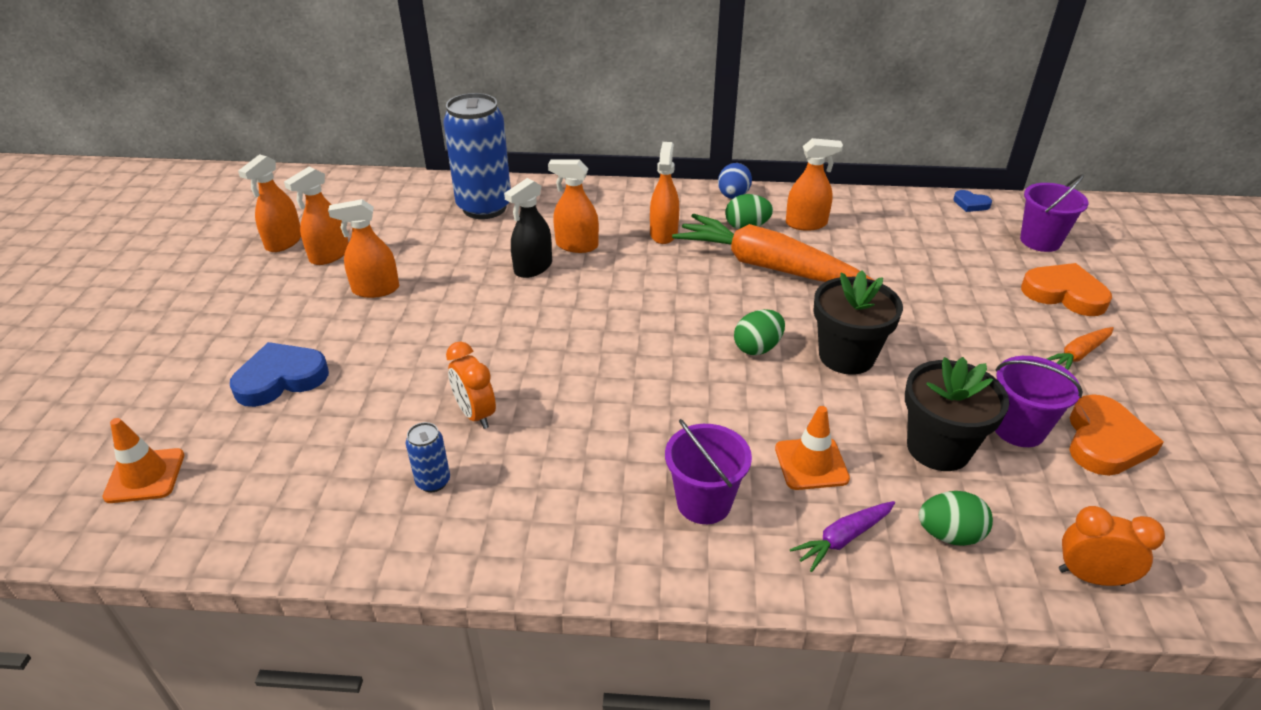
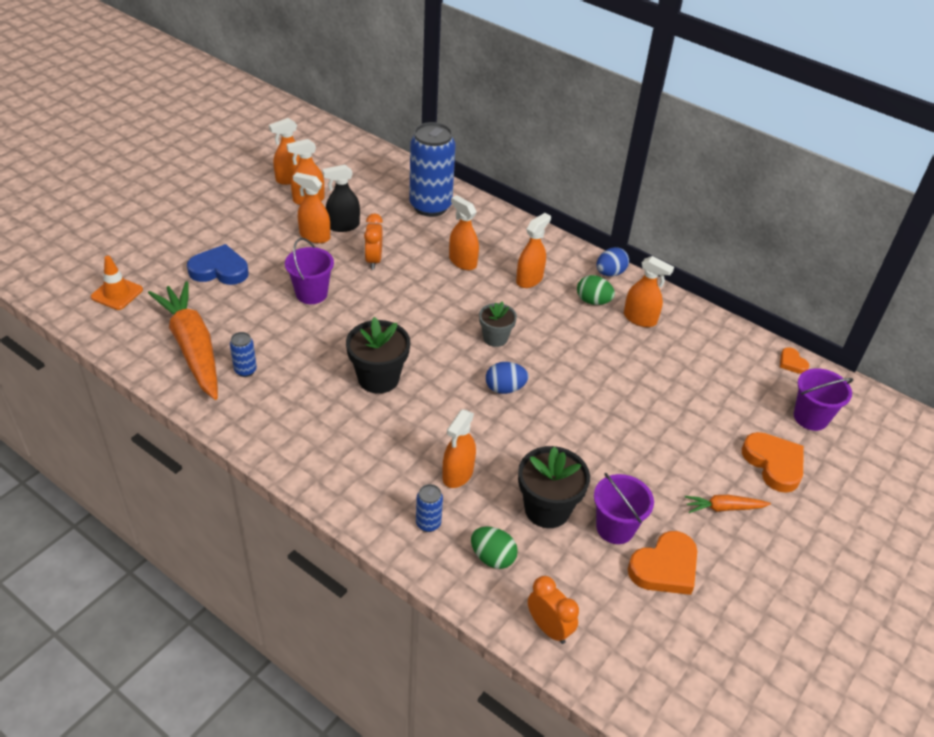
camera: 30 degrees right, 5 degrees up
(475, 414) = (300, 344): orange clock -> orange clock (373, 260)
(533, 268) = (419, 265): black spray bottle -> black spray bottle (343, 226)
(692, 303) = (495, 338): none -> grey flower pot
(704, 502) = (373, 460): purple bucket -> purple bucket (311, 293)
(757, 348) = (505, 388): green egg -> blue egg
(767, 266) = (575, 337): orange carrot -> orange carrot (193, 347)
(811, 464) = (457, 474): orange traffic cone -> orange spray bottle
(843, 539) = (428, 523): purple carrot -> blue can
(846, 356) = (557, 423): black flower pot -> black flower pot (378, 378)
(971, 204) = (792, 363): blue heart -> orange heart

